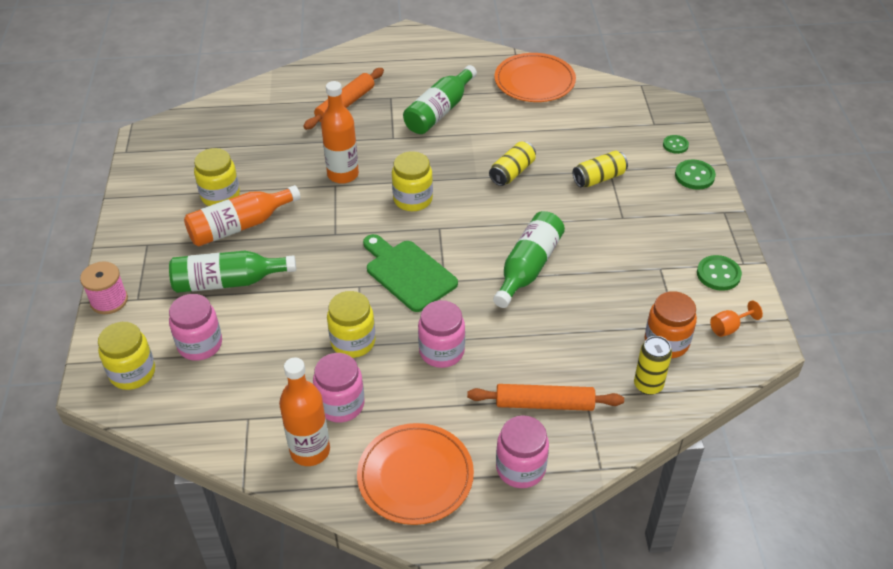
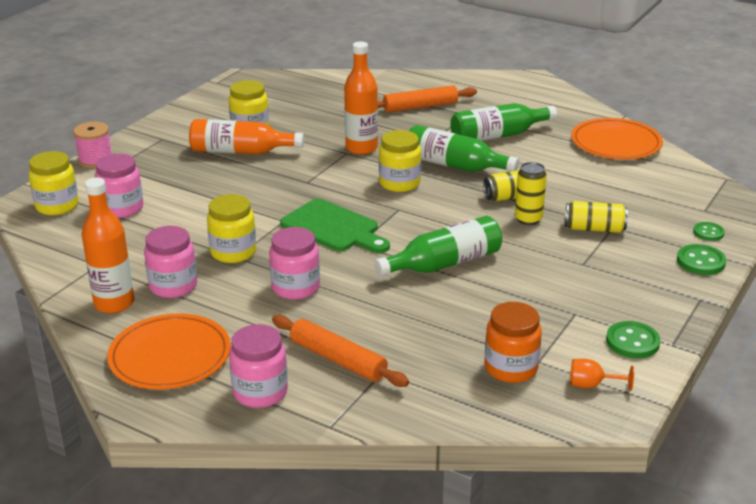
camera: 35 degrees right, 15 degrees down
(228, 282) = (189, 180): green bottle -> green bottle (454, 165)
(408, 273) = (333, 228): green cutting board -> green cutting board turned 135 degrees clockwise
(648, 385) = (452, 390): yellow can -> yellow can (528, 219)

